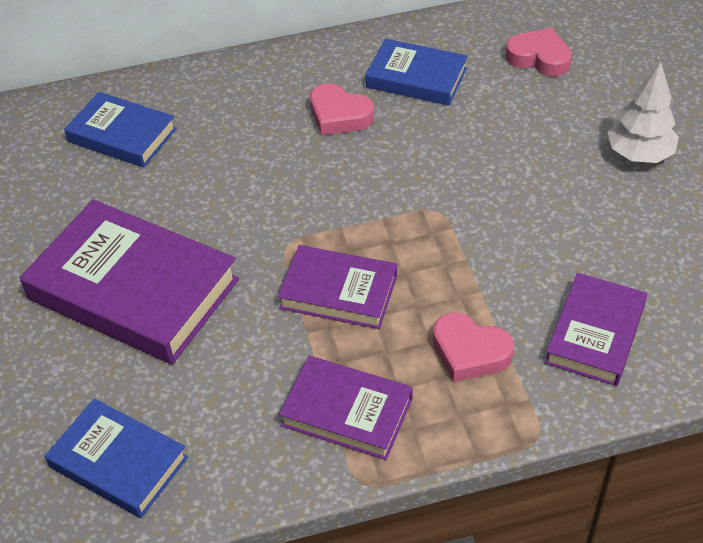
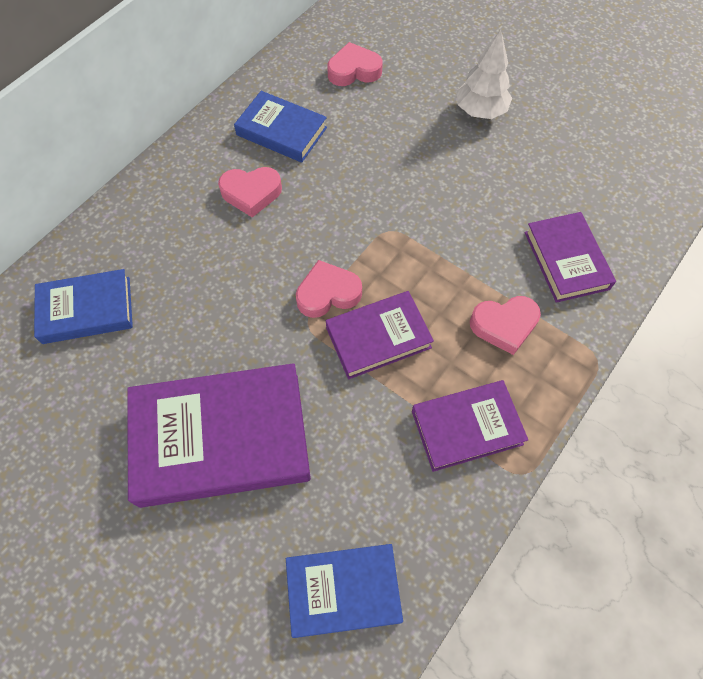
camera: 40 degrees left, 15 degrees up
(328, 231) = (328, 293): none -> pink heart
(416, 78) = (281, 131): blue book -> blue book turned 45 degrees clockwise

